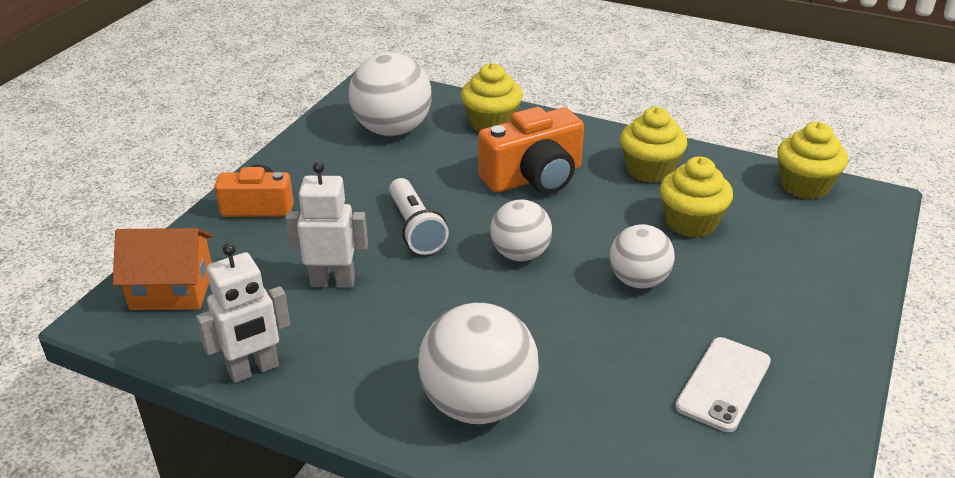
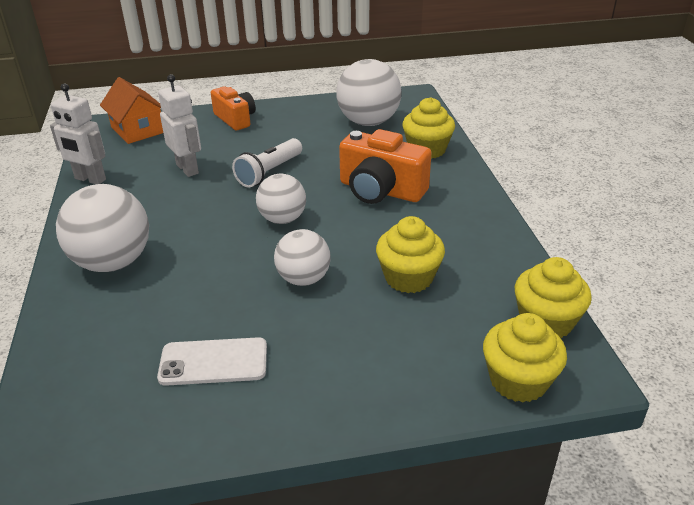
camera: 55 degrees right, 0 degrees up
(649, 170) = (458, 233): yellow cupcake -> yellow cupcake (518, 381)

